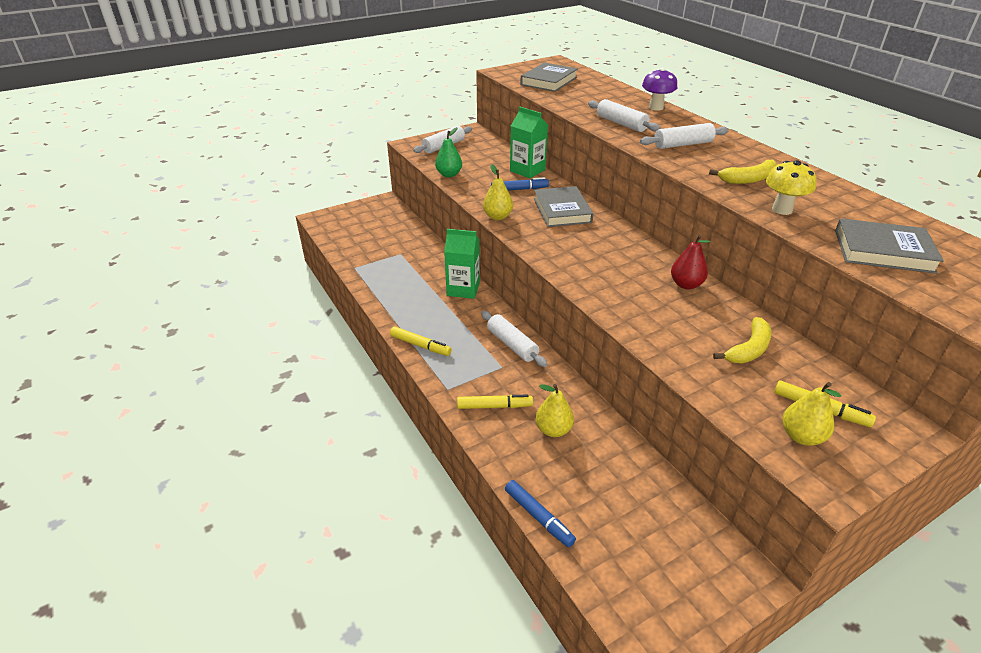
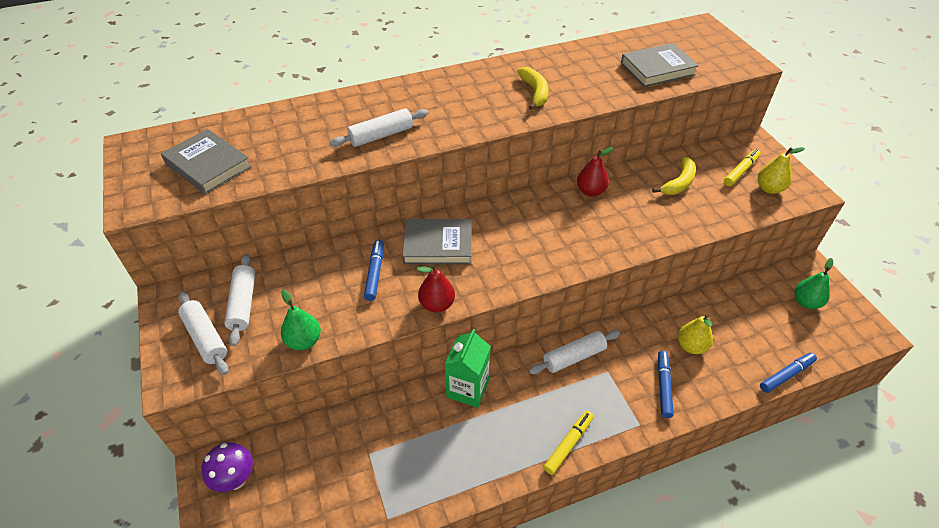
camera: 80 degrees left, 10 degrees up
(494, 406) = (663, 386): yellow marker -> blue marker
(498, 217) = (437, 304): yellow pear -> red pear
(527, 170) = (327, 257): green carton -> none
(656, 107) = (346, 101): purple mushroom -> purple mushroom (236, 479)
(674, 557) = (806, 302): none -> green pear
(683, 144) = (450, 108): white rolling pin -> white rolling pin (243, 304)
(749, 349) = (679, 183): yellow banana -> yellow banana turned 75 degrees clockwise
(782, 210) = (593, 92): yellow mushroom -> none
(883, 251) = (657, 69): grey book -> grey book turned 45 degrees clockwise

